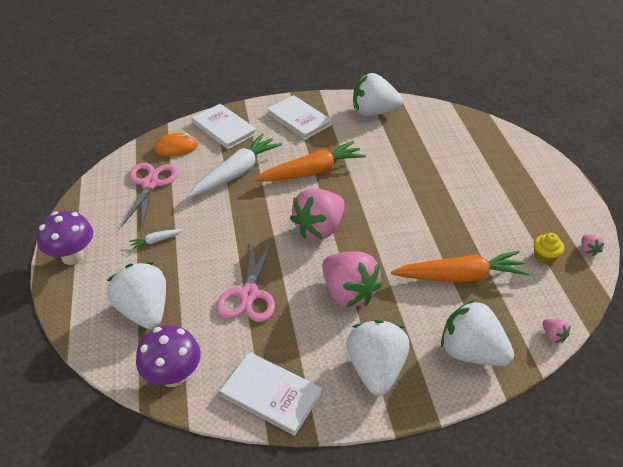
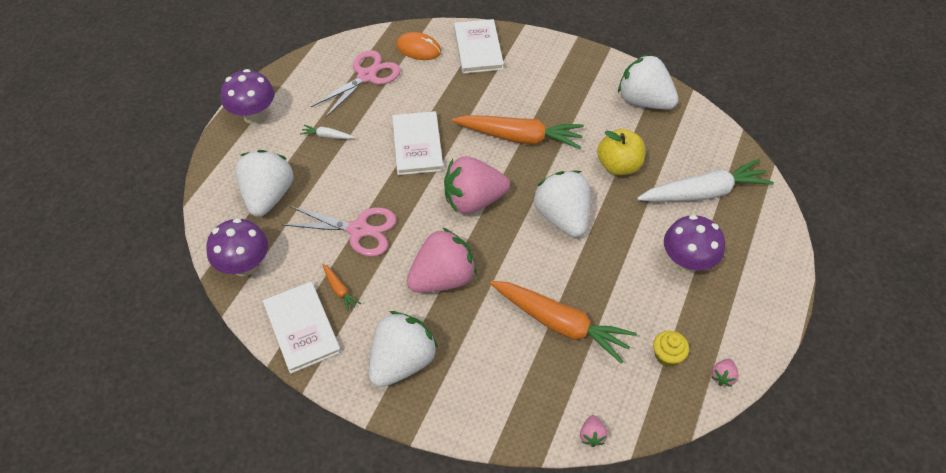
camera: 35 degrees right, 10 degrees up
(236, 173) = (449, 103): white carrot -> white carrot (704, 192)
(249, 295) = (359, 230): pink scissors -> pink scissors turned 120 degrees counterclockwise
(275, 347) = (339, 290): none -> orange carrot
(299, 119) = (559, 72): white book -> white book (417, 145)
(348, 293) = (443, 278): pink strawberry -> pink strawberry turned 120 degrees counterclockwise
(397, 158) = (618, 166): none -> yellow apple
(471, 352) = (499, 400): white strawberry -> white strawberry (562, 217)
(498, 194) = (687, 262): none -> purple mushroom

